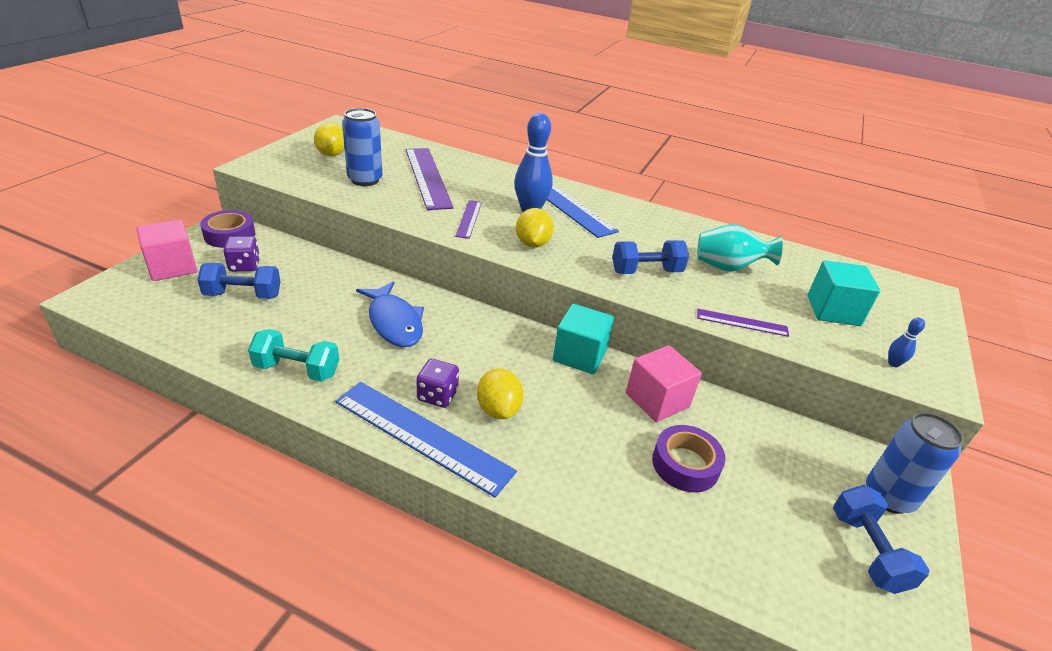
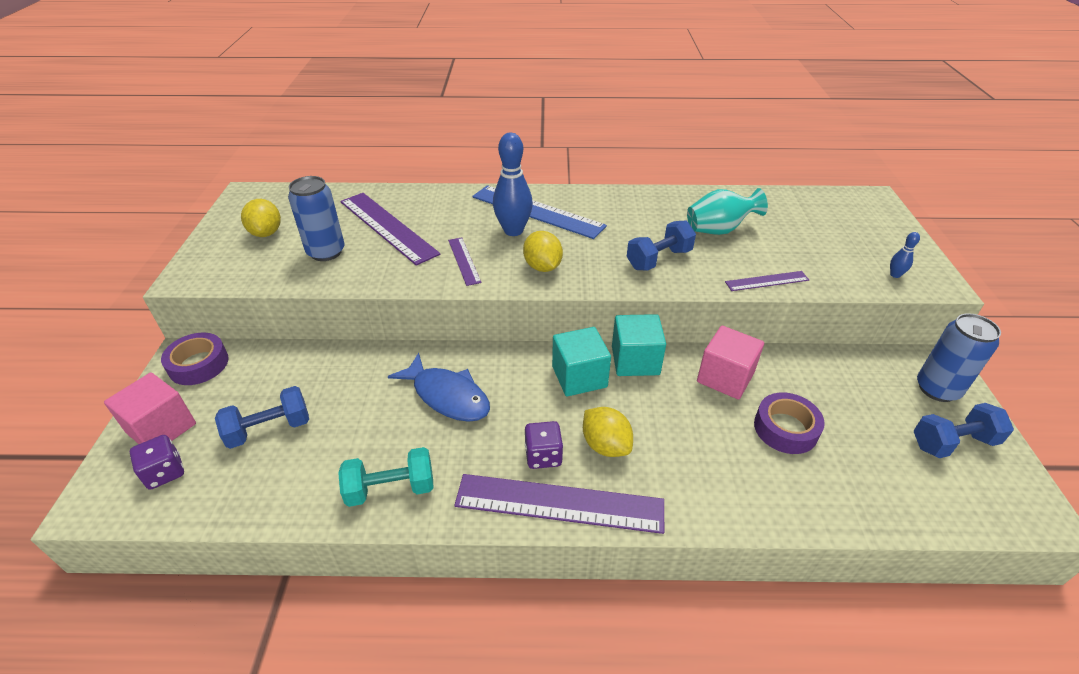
camera: 20 degrees left, 5 degrees up
(244, 266) = (244, 394): purple dice -> purple dice (165, 472)
(422, 436) = (559, 504): blue ruler -> purple ruler
(833, 310) = (822, 242): turquoise cube -> turquoise cube (579, 377)
(867, 551) = (953, 443): blue dumbbell -> blue dumbbell turned 75 degrees counterclockwise

